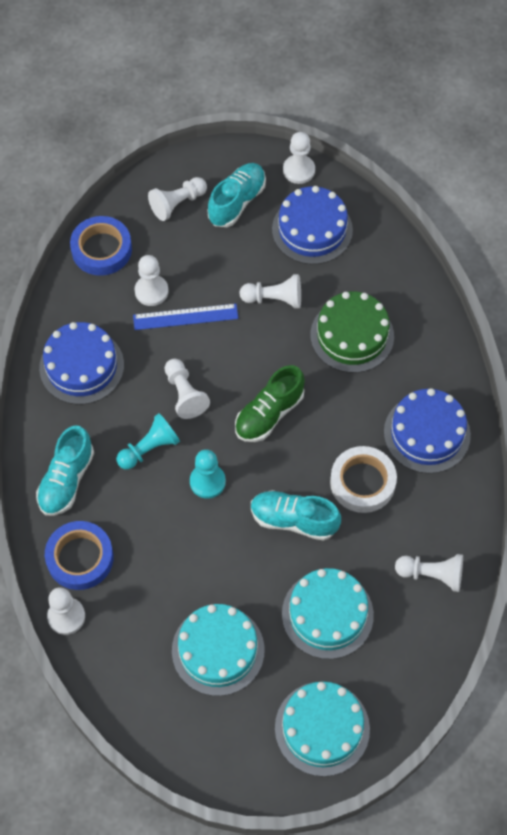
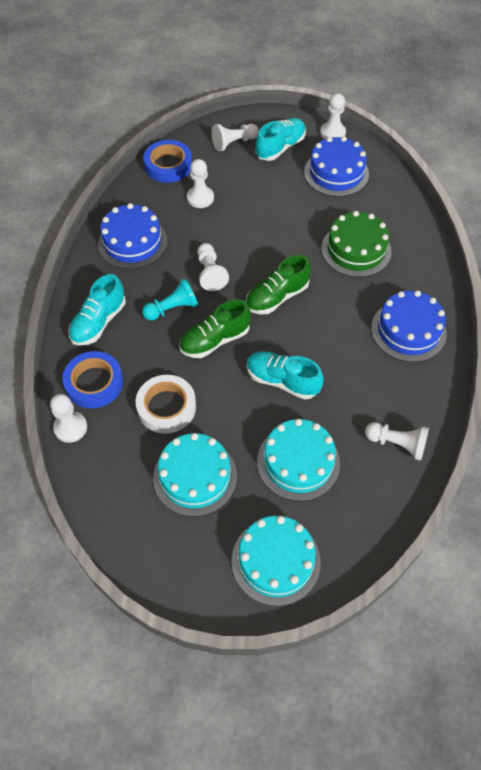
camera: 10 degrees right, 5 degrees down
(185, 317) = (223, 219): blue ruler -> none
(207, 482) = (215, 340): turquoise pawn -> green shoe
(274, 299) = (297, 216): white pawn -> none
(362, 482) = (347, 360): white tape -> white tape (166, 407)

